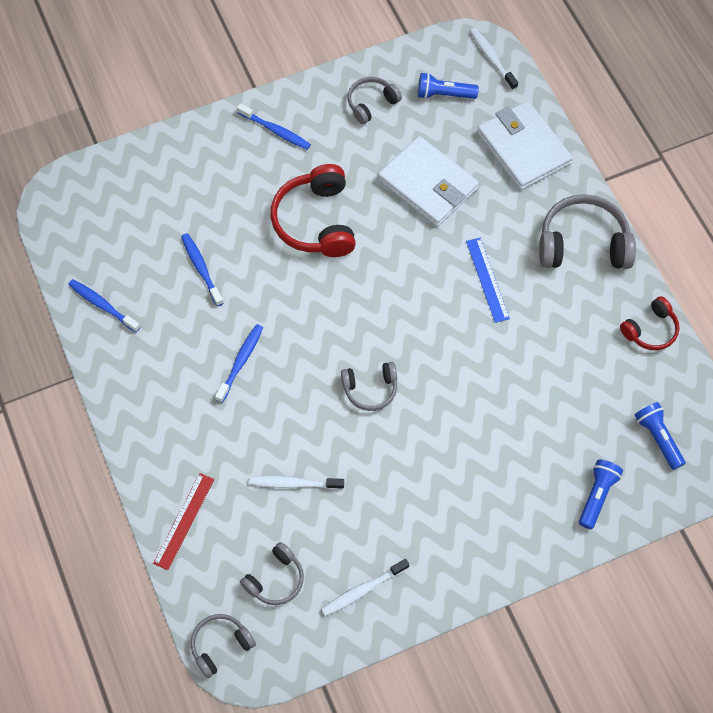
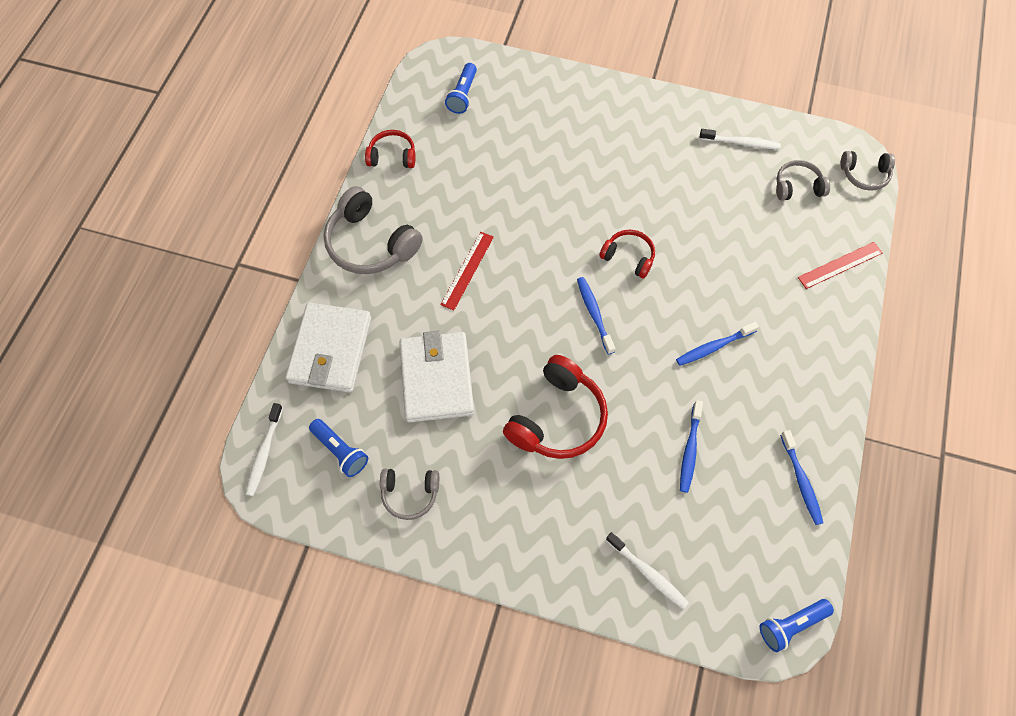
camera: 140 degrees left, 0 degrees up
(275, 130) = (519, 536): blue toothbrush -> blue toothbrush (594, 314)
(294, 484) = (738, 234): white toothbrush -> white toothbrush (647, 573)
(370, 389) = (628, 257): grey headphones -> red headphones
(487, 279) = (467, 270): blue ruler -> red ruler
(597, 496) = (537, 92): blue flashlight -> blue flashlight (791, 625)

